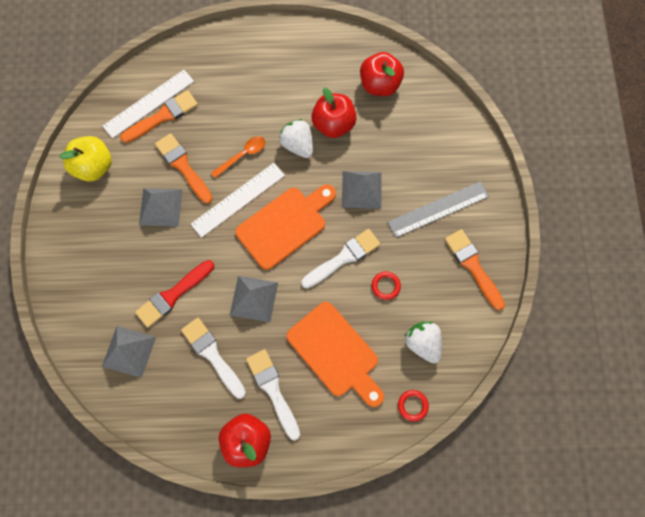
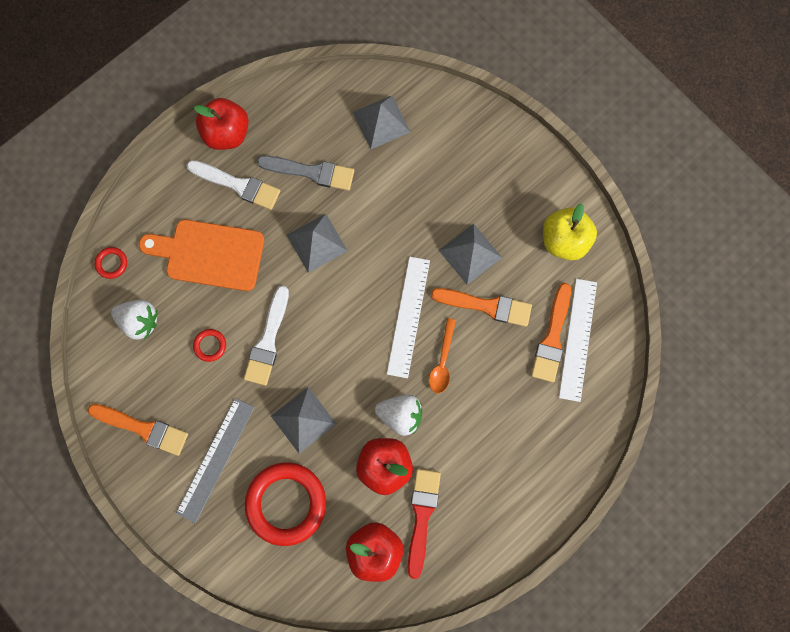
camera: 140 degrees right, 5 degrees up
(173, 295) = (387, 191): red brush -> red brush (422, 516)
(212, 355) = (311, 172): white brush -> grey brush
(285, 225) = (345, 327): orange cutting board -> none
(413, 149) = (286, 503): none -> red ring

